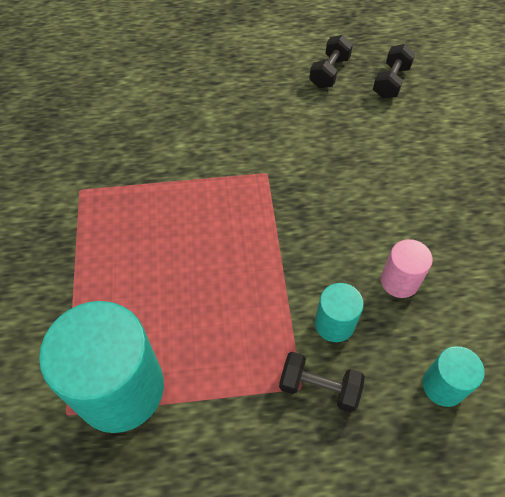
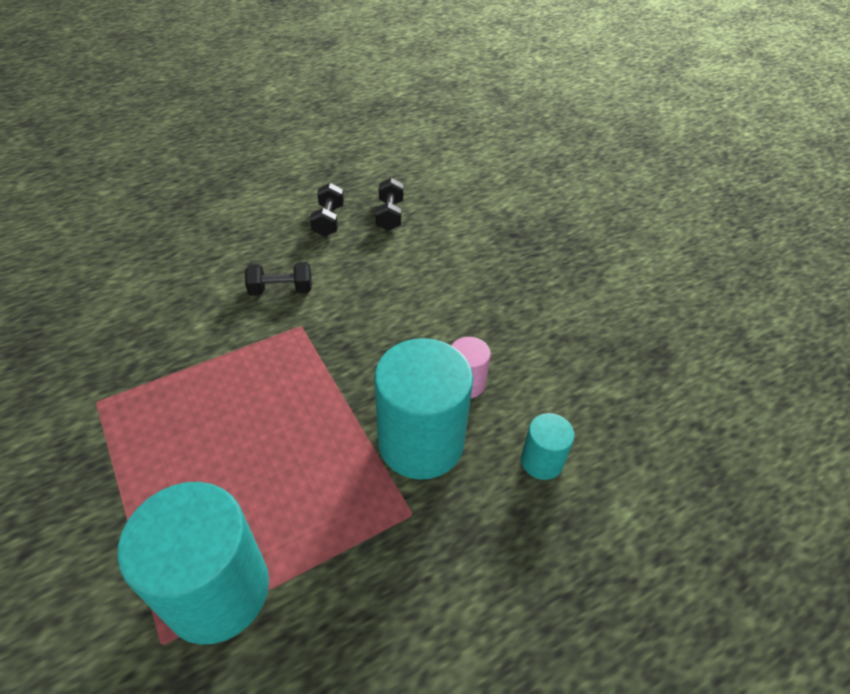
camera: 25 degrees left, 10 degrees down
(319, 387) = (429, 507): black dumbbell -> black dumbbell (281, 290)
(334, 324) = (421, 442): turquoise cylinder -> turquoise cylinder, size x2.05

